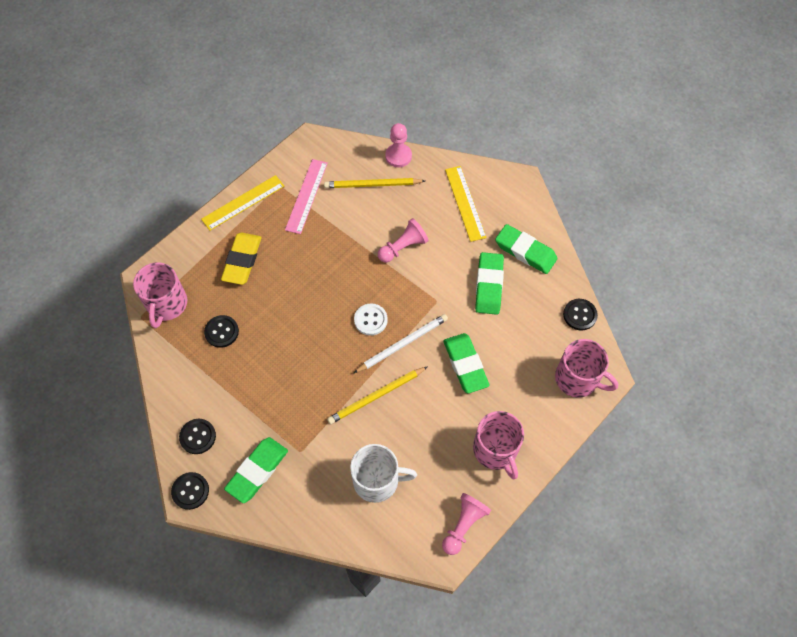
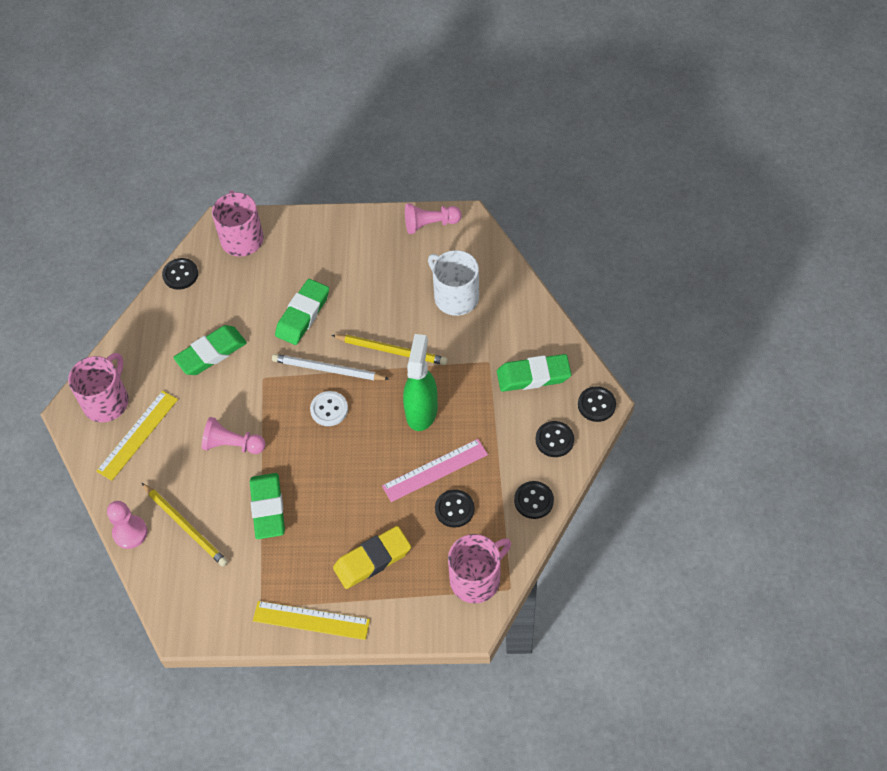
camera: 130 degrees left, 5 degrees down
(174, 382) = (533, 500): none -> black button
(306, 196) = (251, 571): pink ruler -> pink ruler (435, 470)
(310, 374) = (421, 410): none -> green spray bottle
(495, 450) = (354, 246): pink mug -> pink mug (107, 401)
(525, 251) = (150, 353): green eraser -> green eraser (268, 508)

